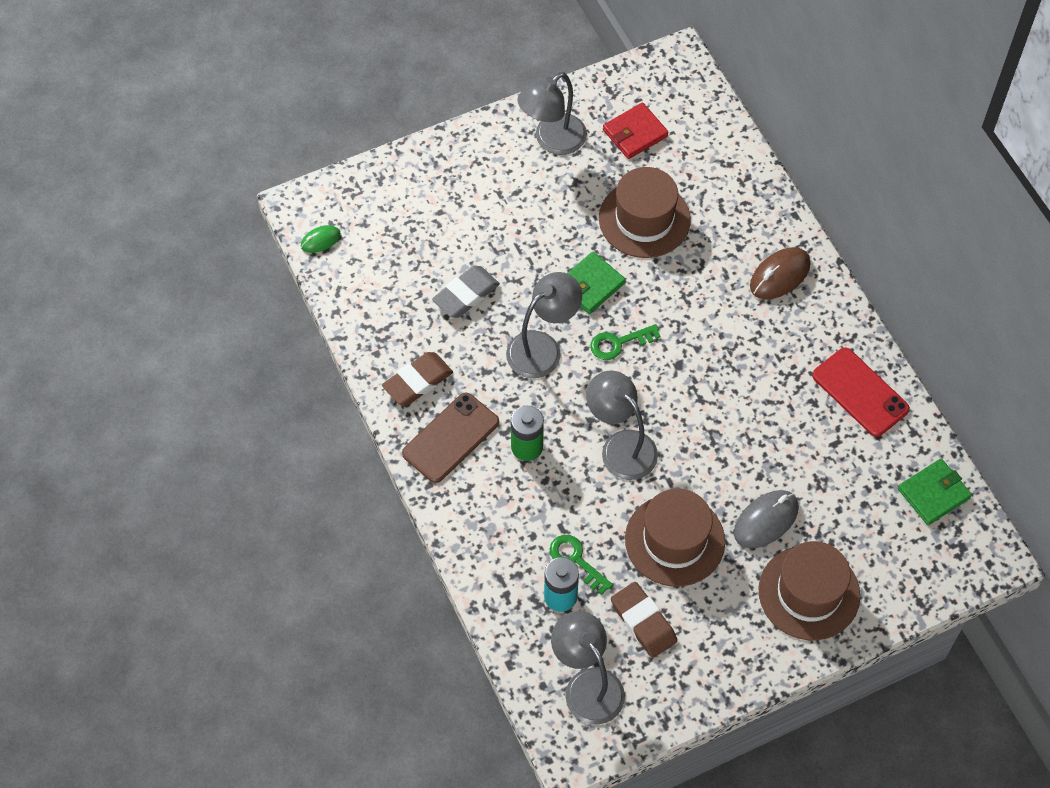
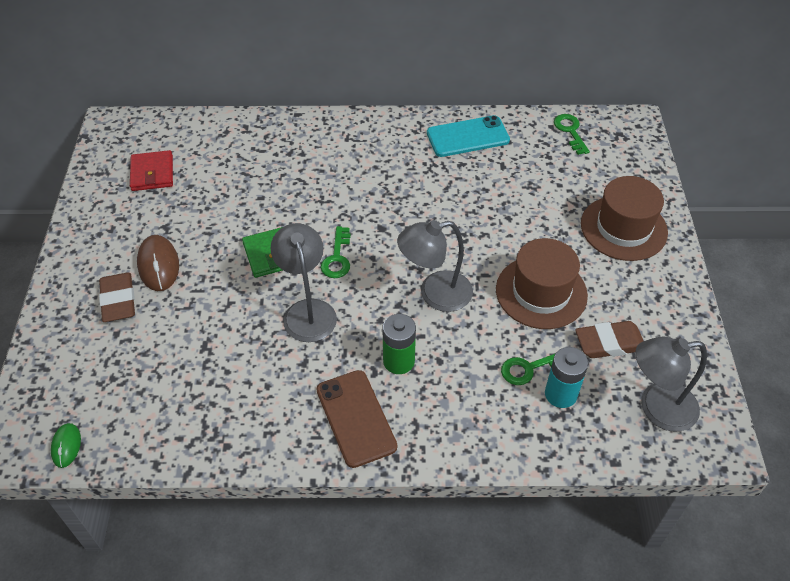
camera: 65 degrees left, 10 degrees down
(418, 381) = (280, 422): brown eraser -> brown eraser (118, 300)
(466, 295) = (216, 347): grey eraser -> none
(552, 141) = (113, 227): grey lamp -> none
(644, 219) = (234, 198): brown hat -> none
(766, 520) = (549, 229): grey mouse -> none
(780, 275) = (342, 141): brown mouse -> brown mouse (158, 265)
(860, 392) = (468, 137): red phone -> turquoise phone
(933, 493) = (570, 131): green wallet -> green key

